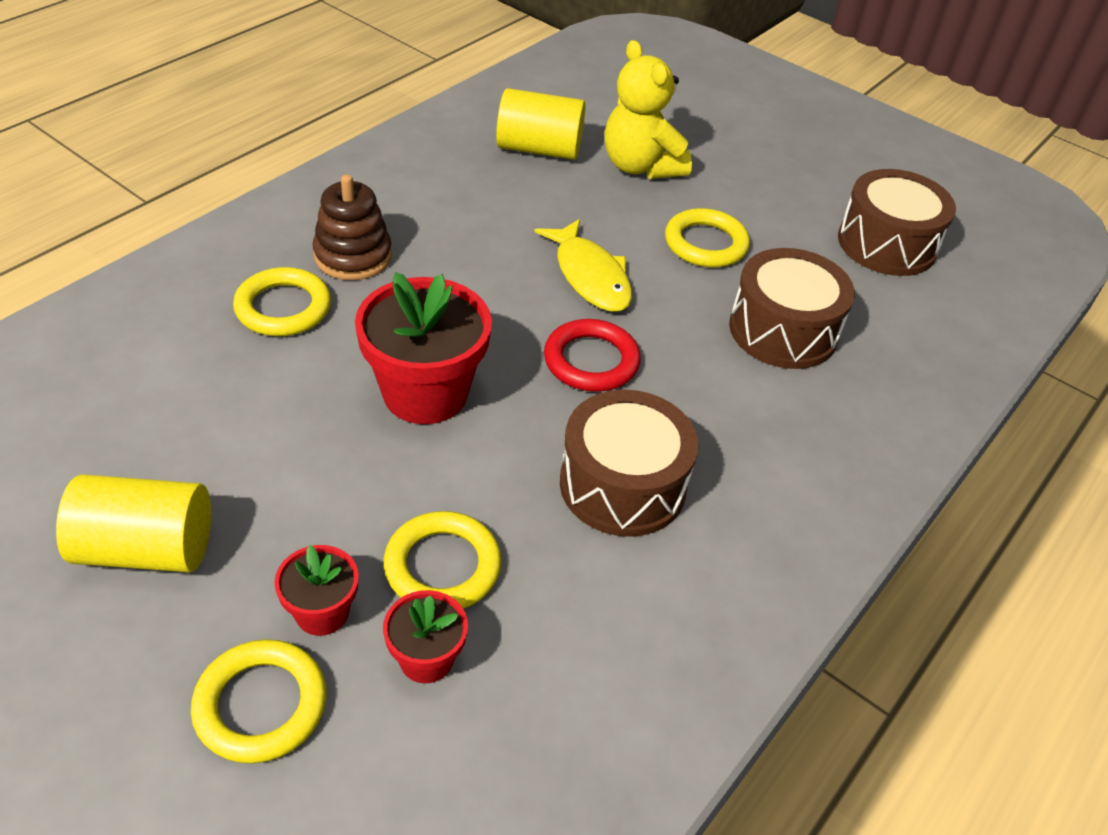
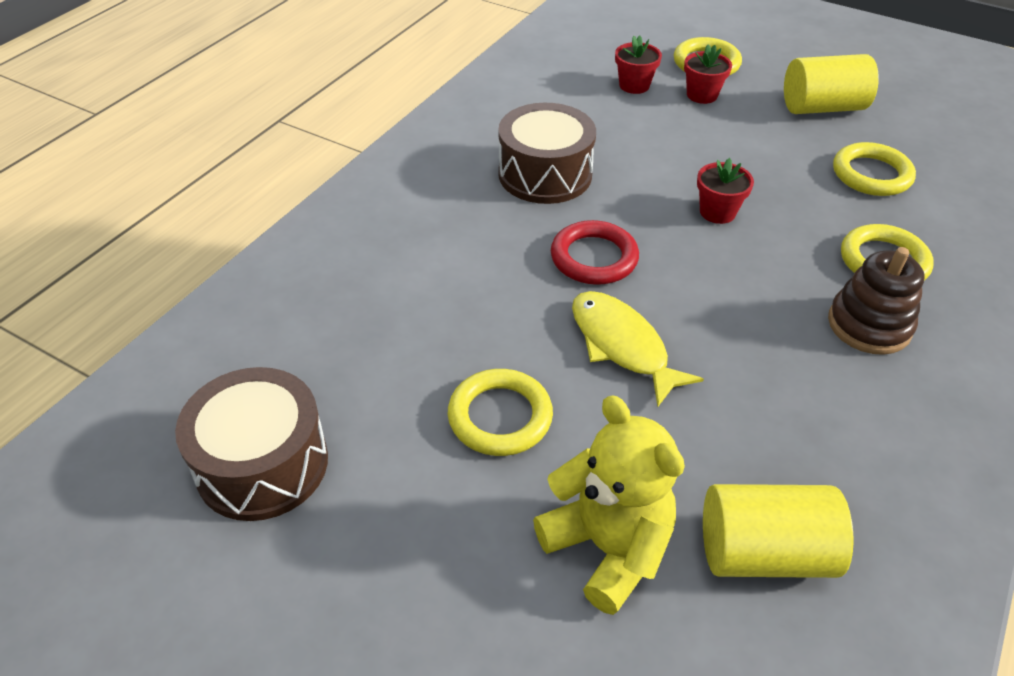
camera: 175 degrees right, 0 degrees up
(425, 393) = (717, 212): red flower pot -> red flower pot, size x0.52
(442, 566) = (646, 120): yellow ring -> yellow ring (871, 174)
(783, 330) = (413, 317): brown drum -> none

